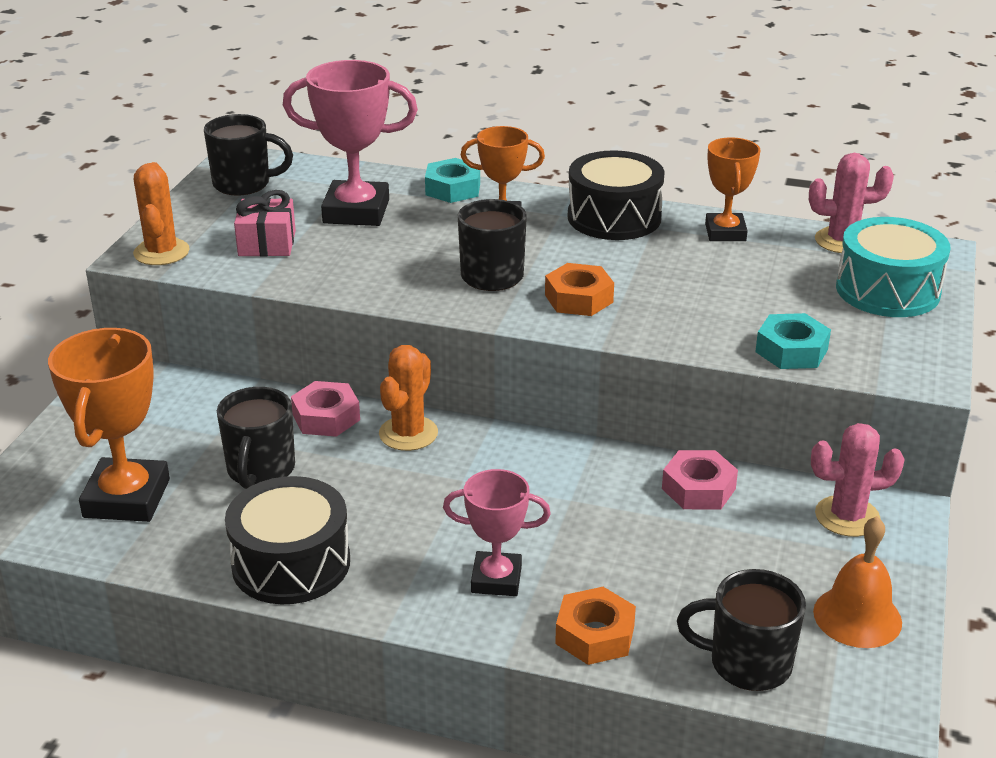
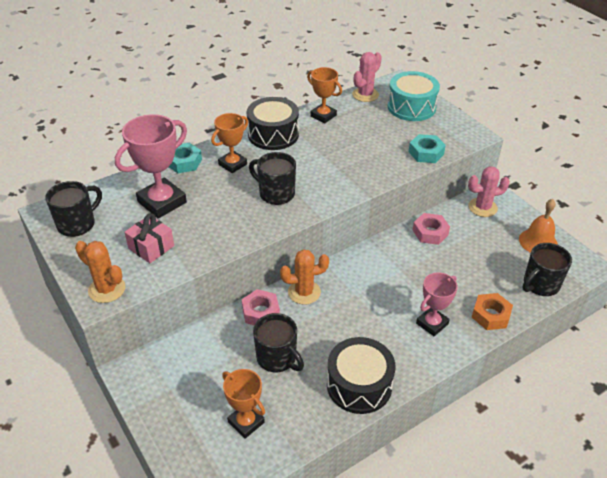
camera: 50 degrees left, 10 degrees up
(126, 498) = (246, 422): orange trophy -> orange trophy, size x0.62
(408, 433) = (304, 292): orange cactus -> orange cactus turned 75 degrees counterclockwise
(578, 298) = (325, 181): orange nut -> none
(847, 516) = (482, 207): pink cactus -> pink cactus turned 45 degrees clockwise

